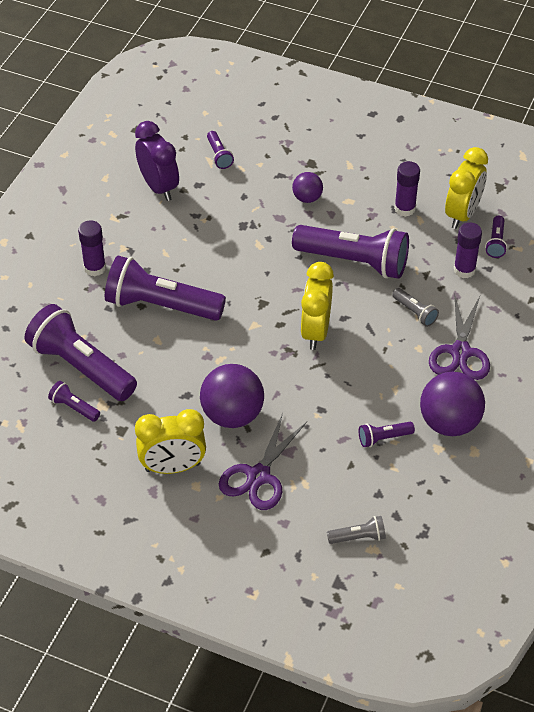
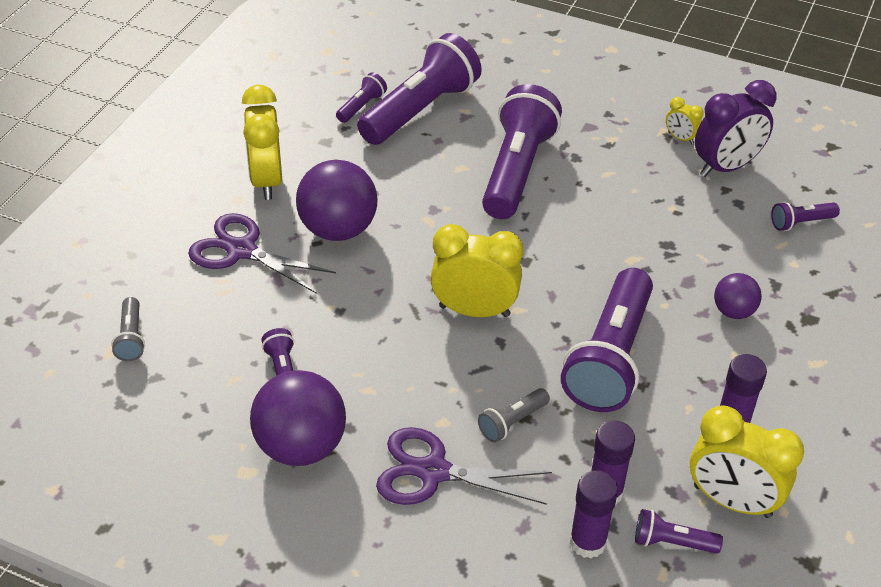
camera: 90 degrees right, 5 degrees down
(95, 268) = (575, 117): purple glue stick -> purple glue stick (588, 542)
(124, 209) = (680, 138): none -> yellow clock

